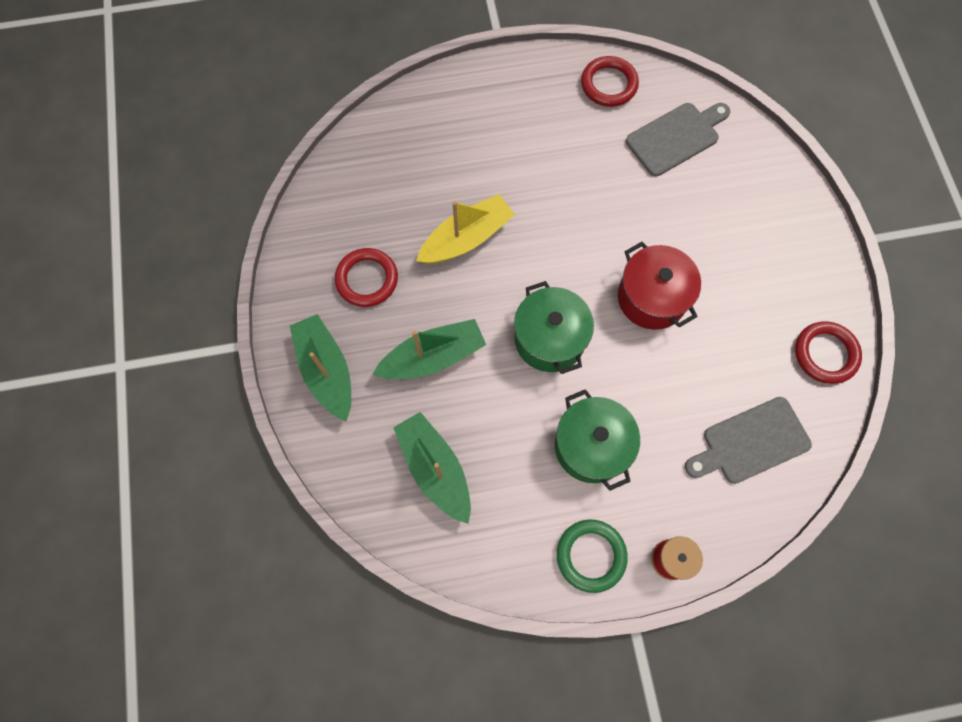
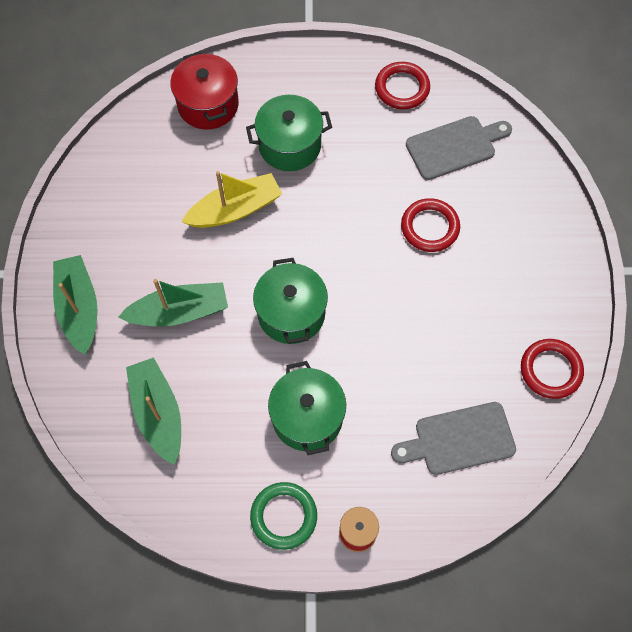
camera: 10 degrees right, 5 degrees down
(367, 279) = (135, 232): red ring -> red ring (430, 227)
(507, 162) = (289, 145): none -> green pot
(651, 298) = (396, 291): red pot -> red pot (208, 105)

